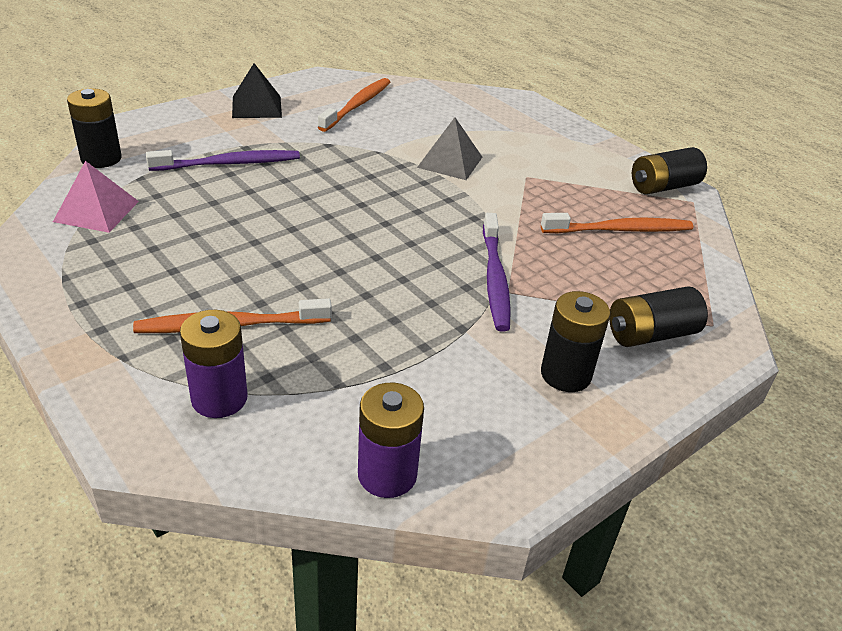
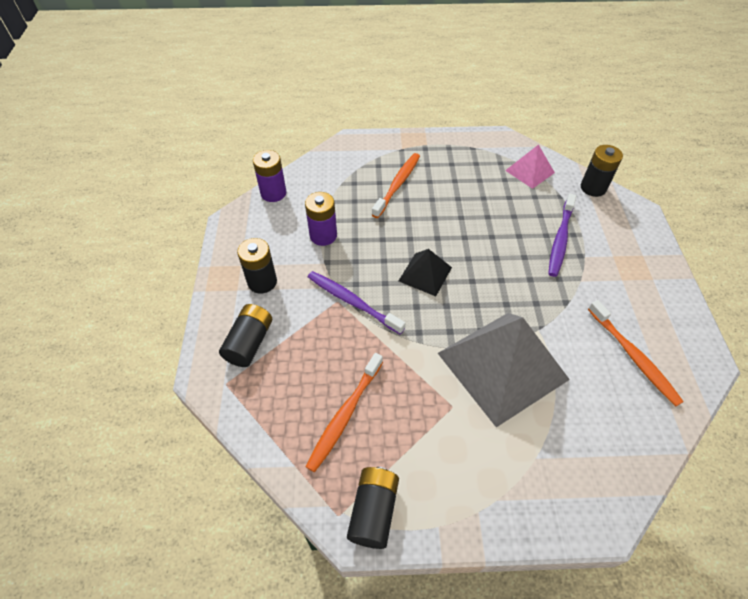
camera: 130 degrees right, 15 degrees up
(219, 398) = (354, 166): purple battery -> purple battery (323, 235)
(256, 107) = (650, 288): black pyramid -> black pyramid (425, 274)
(450, 162) = (502, 366): grey pyramid -> grey pyramid, size x2.03

